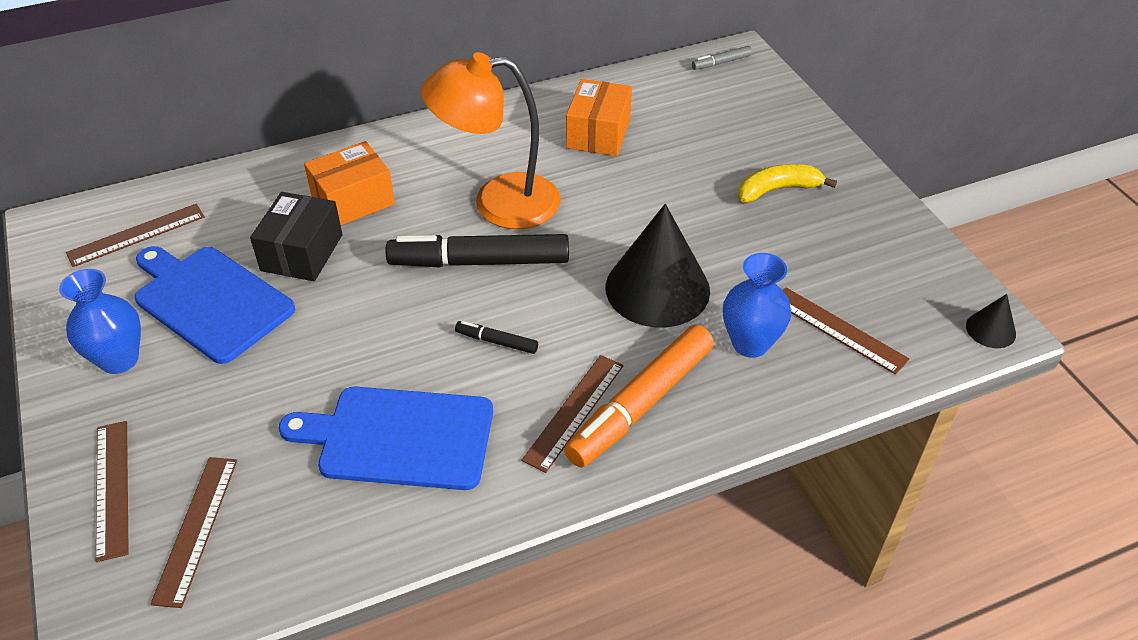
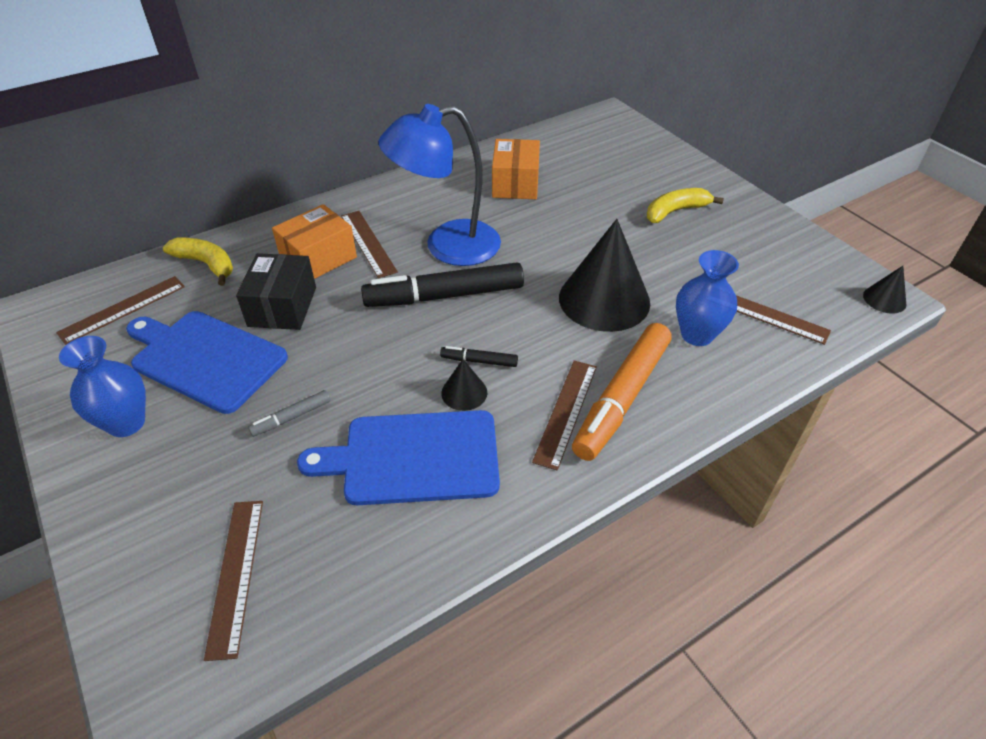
camera: 10 degrees left, 0 degrees up
(112, 488) = (142, 547): brown ruler -> brown ruler (368, 243)
(232, 193) = (206, 264): none -> yellow banana
(471, 375) = (464, 392): none -> black cone
(498, 203) = (447, 246): orange lamp -> blue lamp
(721, 63) = (597, 122): grey marker -> grey marker (291, 417)

